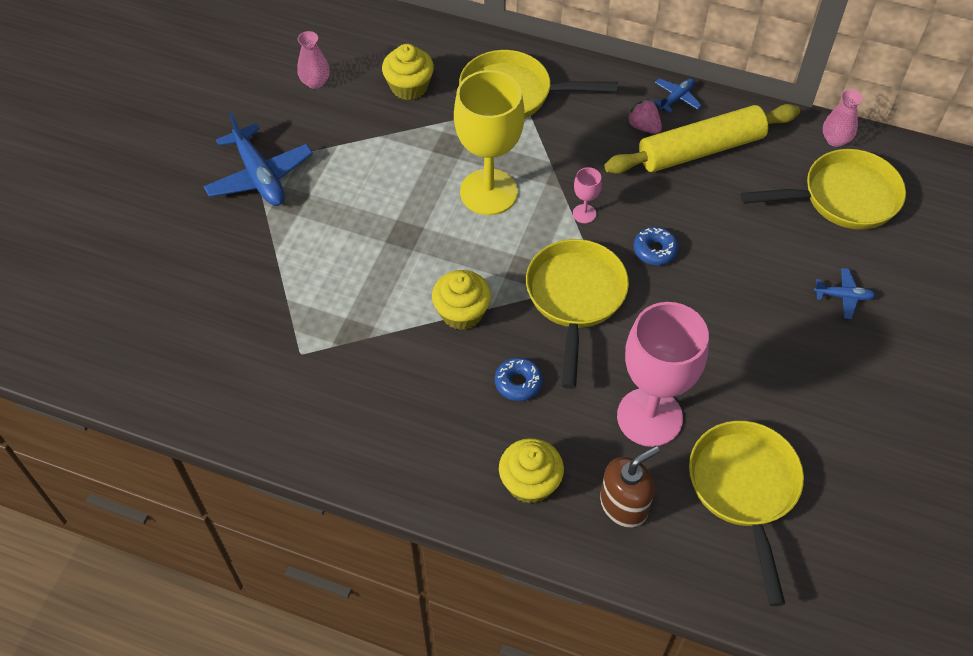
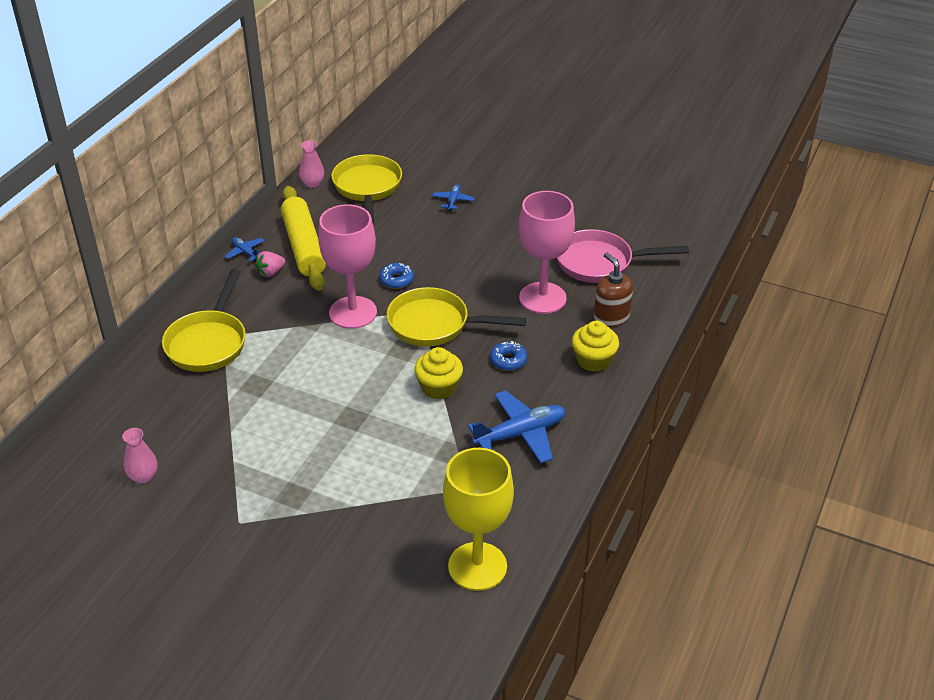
camera: 85 degrees left, 15 degrees down
(259, 176) = (256, 518): blue plane -> blue plane (520, 434)
(409, 87) = (175, 409): yellow cupcake -> none
(488, 192) = (316, 364): yellow goblet -> yellow goblet (477, 566)
(584, 213) = (353, 312): pink goblet -> pink goblet, size x2.47
(744, 490) = (600, 263): yellow pan -> pink pan

